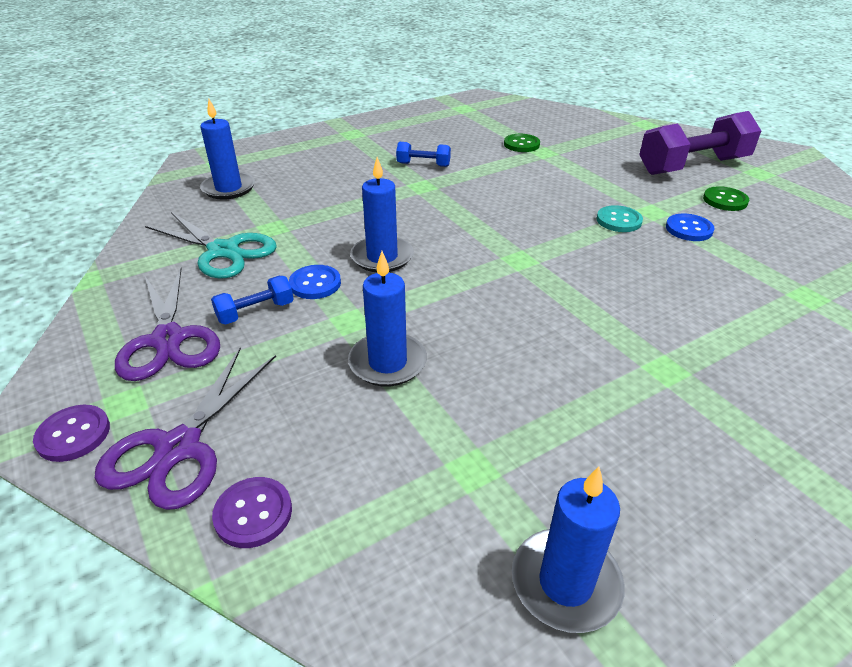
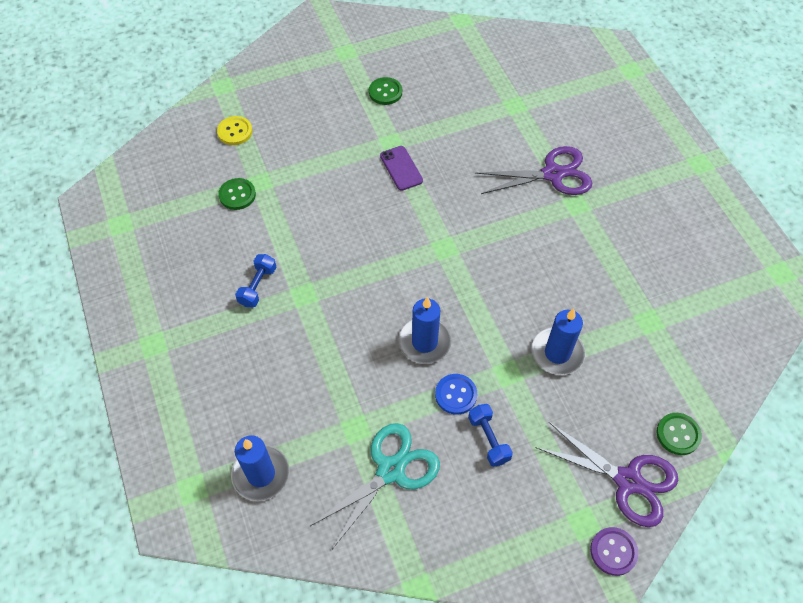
camera: 80 degrees left, 20 degrees up
(168, 340) = (517, 502): purple scissors -> purple scissors (553, 174)
(253, 513) = (678, 434): purple button -> green button
(565, 583) = (717, 296): blue candle -> none
(594, 135) = (235, 132): none -> yellow button
(619, 220) = (401, 168): turquoise button -> purple phone
(689, 229) = (423, 131): blue button -> none
(693, 166) = (322, 87): purple dumbbell -> none

